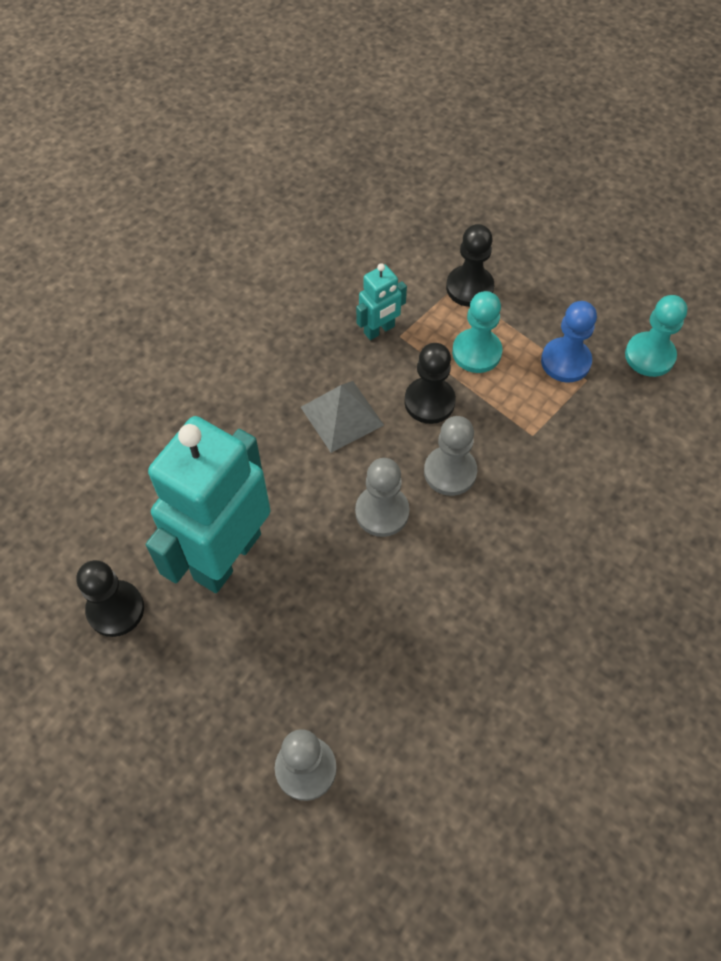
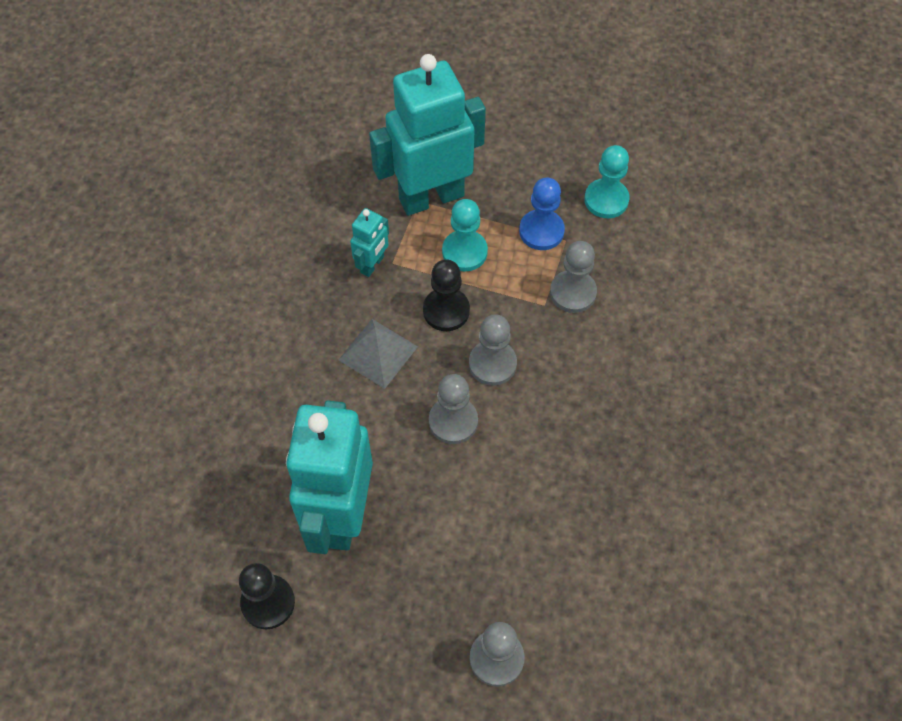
camera: 25 degrees left, 0 degrees up
(469, 287) = (431, 197): black pawn -> turquoise robot
(568, 434) = (573, 292): none -> grey pawn

